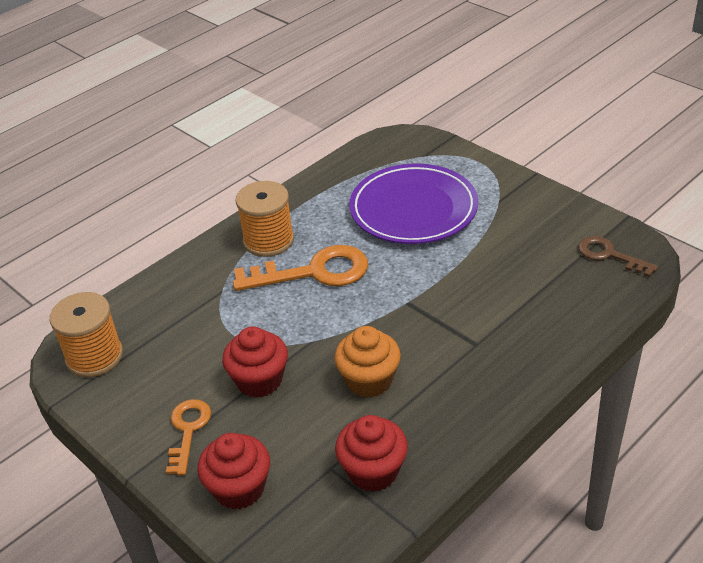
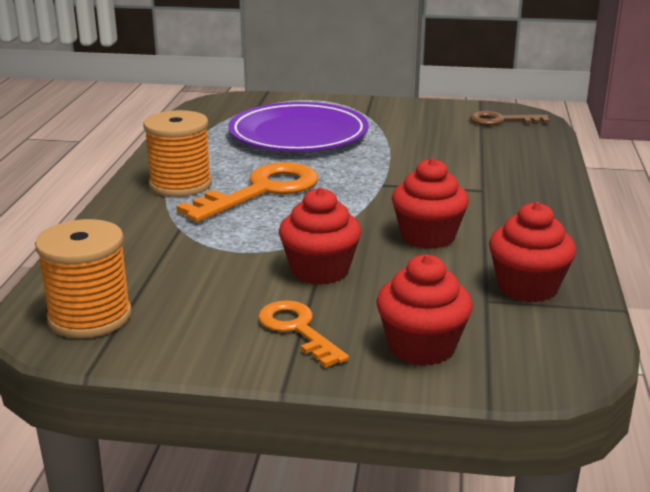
camera: 40 degrees left, 15 degrees down
(369, 380) = (428, 237): orange cupcake -> red cupcake

